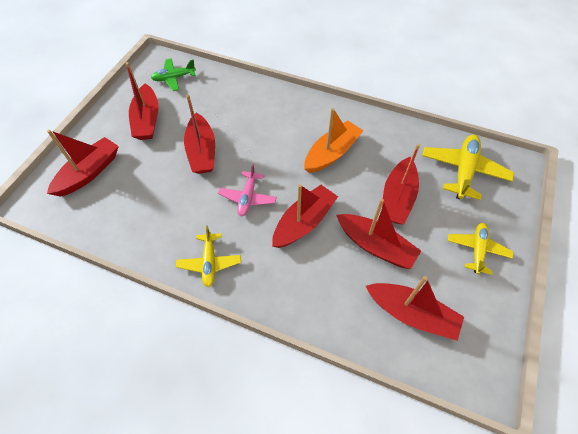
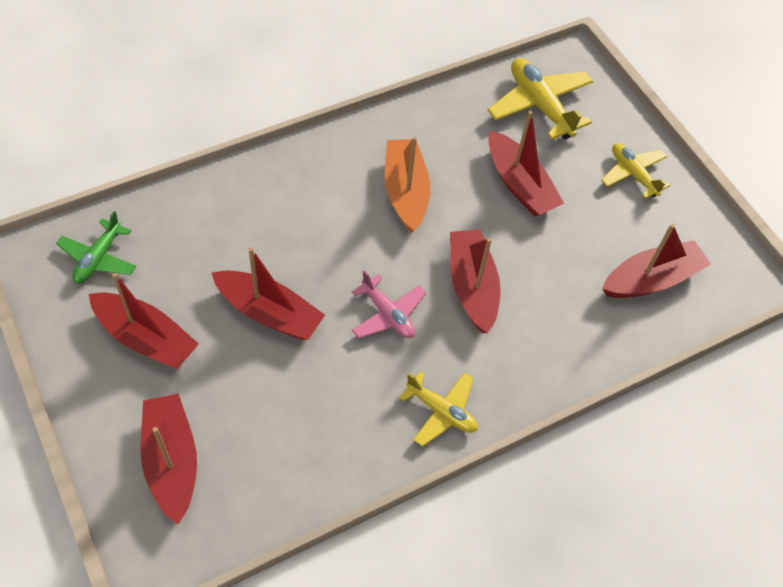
camera: 55 degrees left, 0 degrees up
(375, 246) = (556, 248): red boat -> none

